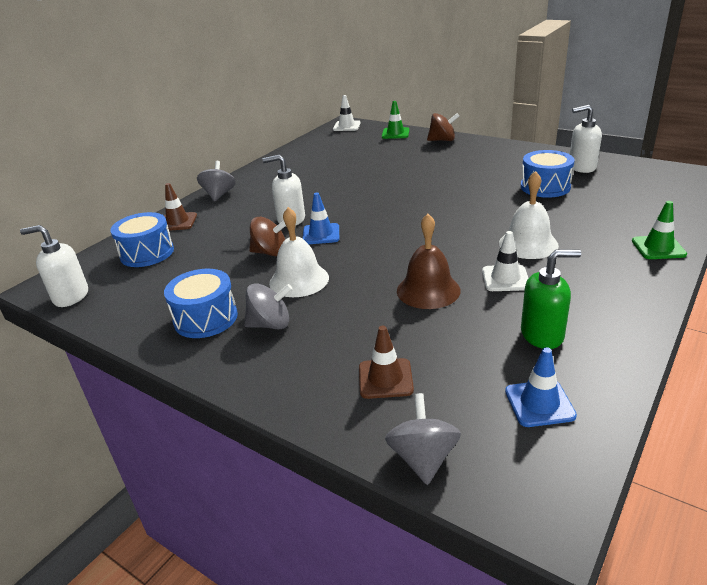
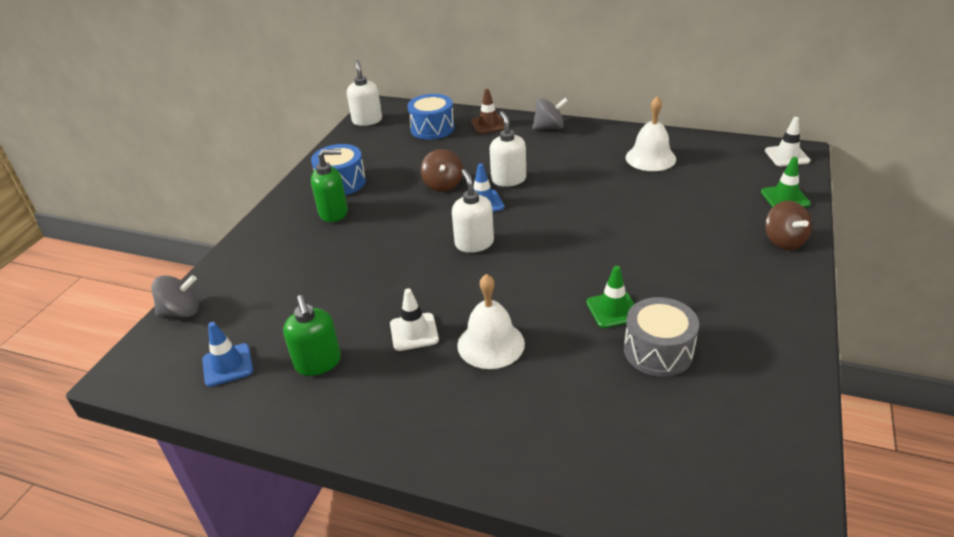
camera: 75 degrees right, 5 degrees up
(270, 324) = (334, 213): grey spinning top -> green soap dispenser
(299, 280) = (399, 210): white bell -> white bell (650, 158)
(385, 378) = (264, 281): brown traffic cone -> none
(428, 290) = (388, 284): brown bell -> none
(545, 187) = (658, 351): blue drum -> grey drum
(581, 167) = (749, 387): white soap dispenser -> white soap dispenser (474, 243)
(658, 248) = (503, 461): green traffic cone -> green traffic cone (613, 310)

